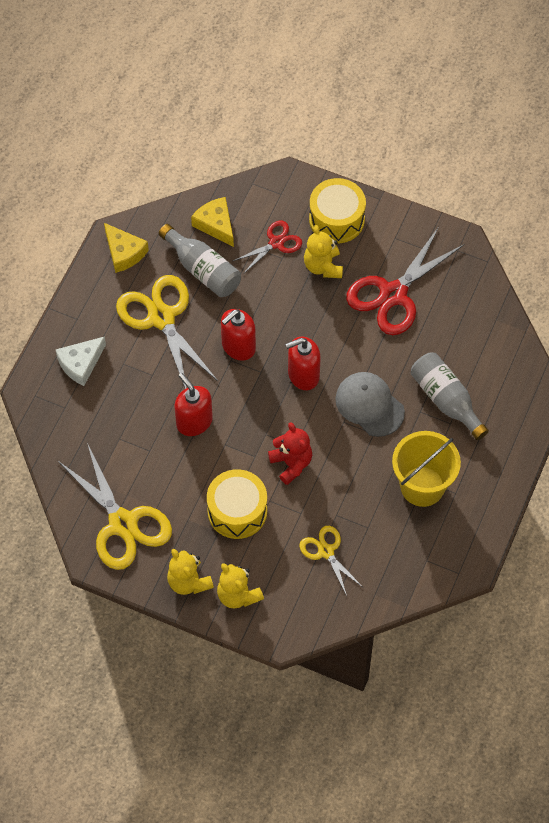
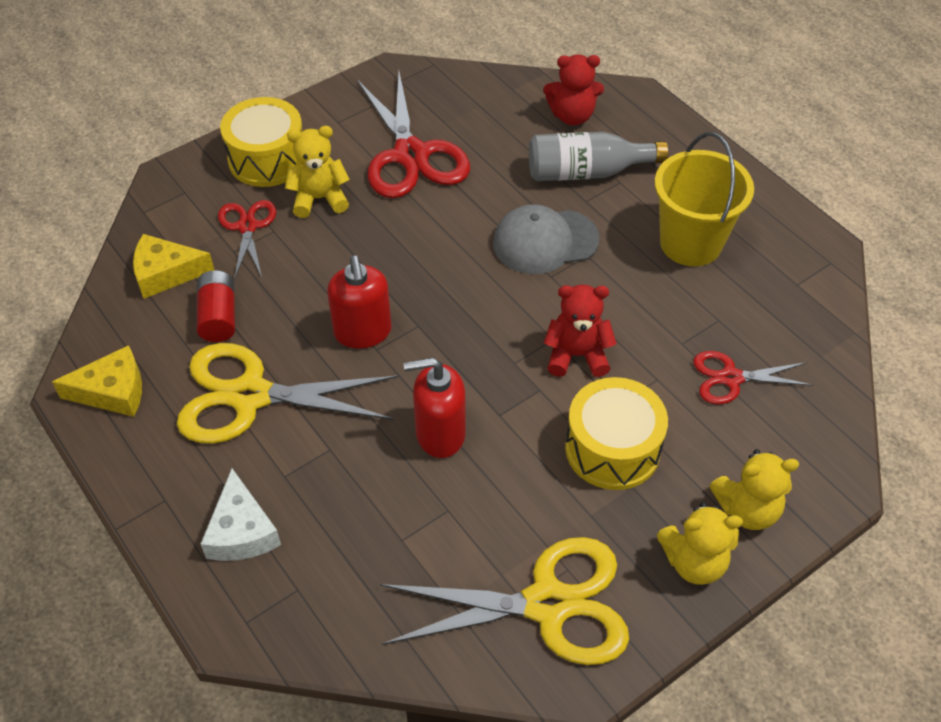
camera: 60 degrees left, 10 degrees down
(203, 270) = (218, 317): grey bottle -> red battery
(303, 375) = (456, 285): red soap dispenser -> none
(323, 266) = (319, 199): yellow teddy bear -> yellow teddy bear turned 150 degrees clockwise
(326, 551) = (731, 378): yellow scissors -> red scissors
(494, 367) = (572, 116): none -> red teddy bear

